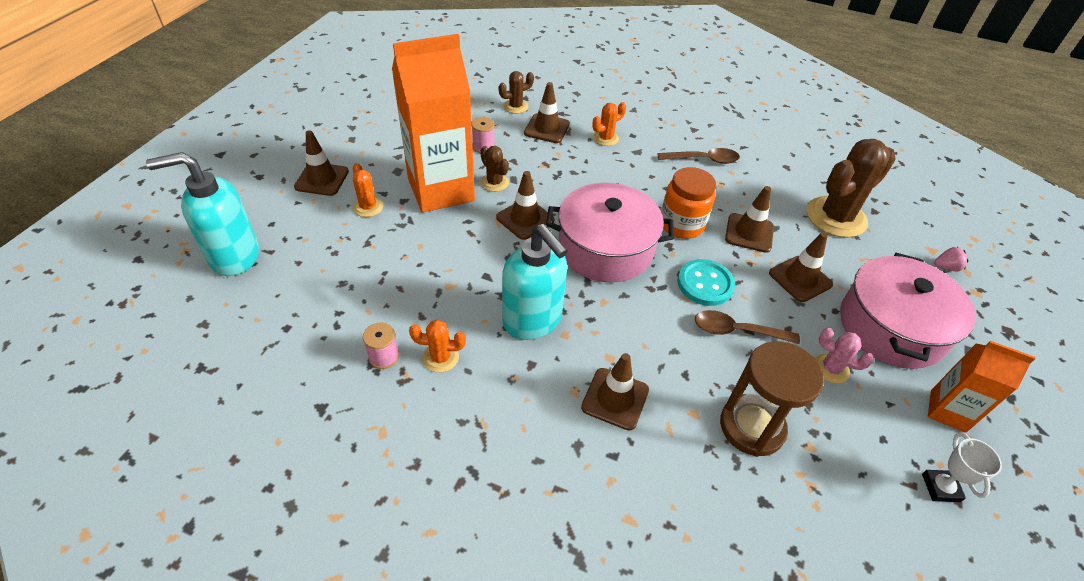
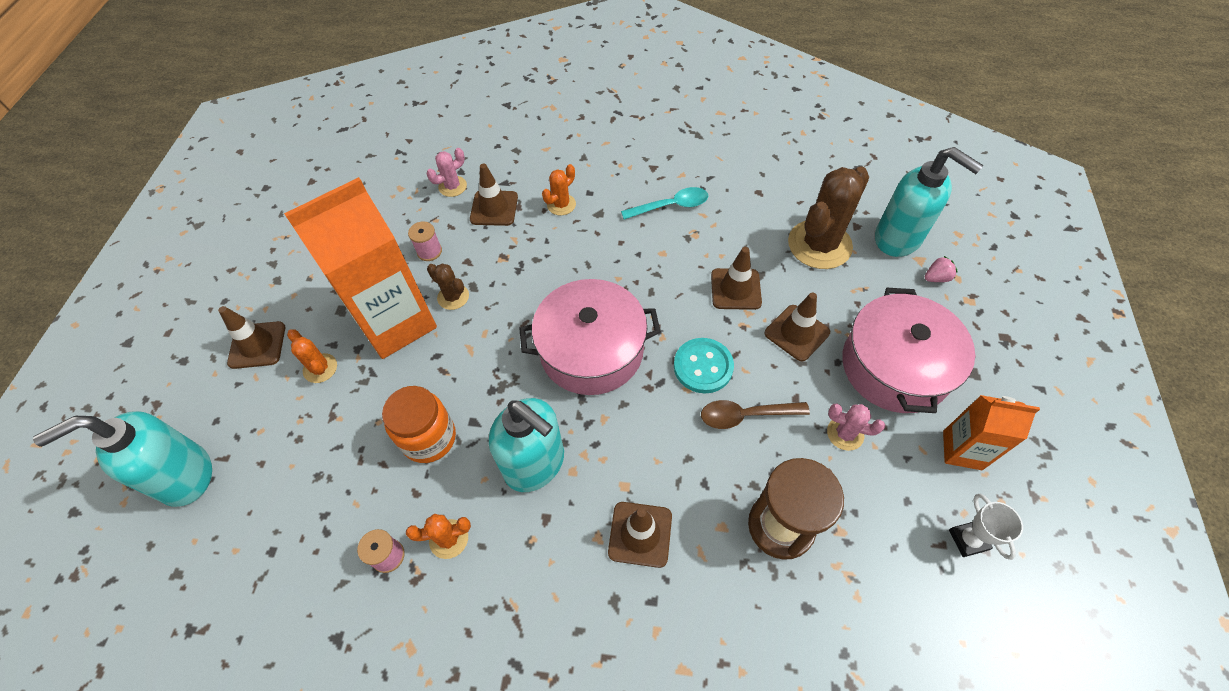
camera: 10 degrees left, 10 degrees up
(515, 106) = (452, 186): brown cactus -> pink cactus
(525, 219) = (497, 336): brown traffic cone -> none
(681, 224) = (664, 297): orange jar -> orange jar (429, 438)
(703, 160) = (671, 206): brown spoon -> turquoise spoon
(913, 229) = (898, 239): none -> turquoise soap dispenser

